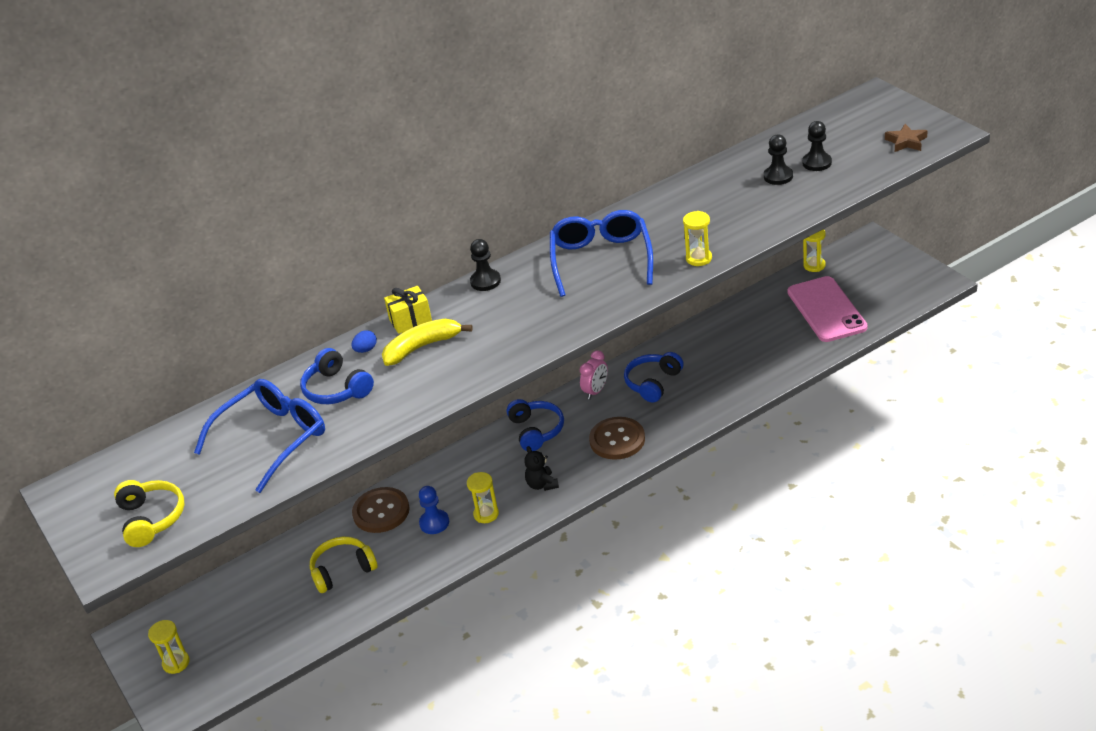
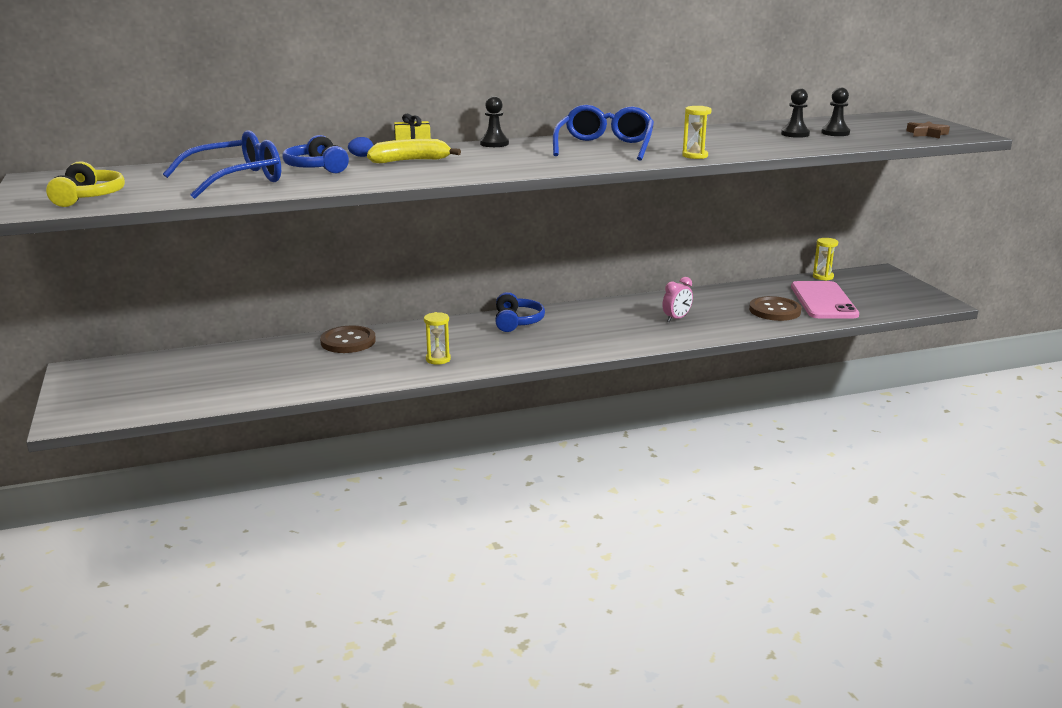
camera: 10 degrees right, 15 degrees down
(176, 663) = (98, 392): yellow hourglass -> none
(342, 570) = (287, 367): yellow headphones -> none
(434, 523) = (388, 356): blue pawn -> none
(542, 484) = (500, 352): black teddy bear -> none
(595, 391) = (584, 310): pink clock -> pink clock (676, 318)
(617, 440) = (586, 339): brown button -> brown button (774, 310)
(653, 383) = (639, 314): blue headphones -> none

